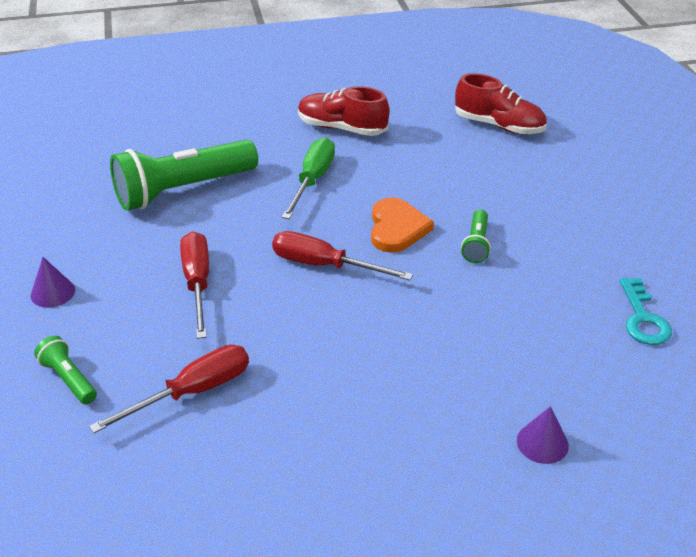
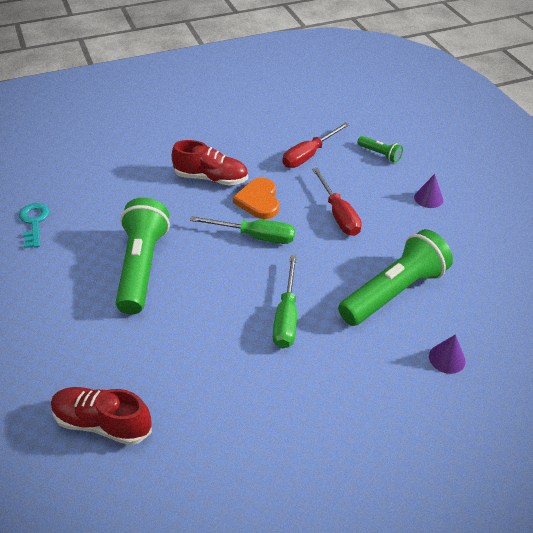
camera: 170 degrees right, 5 degrees up
(324, 265) = (255, 236): red screwdriver -> green screwdriver
(342, 128) = (276, 394): red shoe -> red shoe (211, 178)
(397, 228) = (205, 274): orange heart -> orange heart (259, 201)
(476, 244) = (142, 267): green flashlight -> green flashlight, size x2.19
(542, 443) = (118, 151): purple cone -> purple cone (447, 358)

